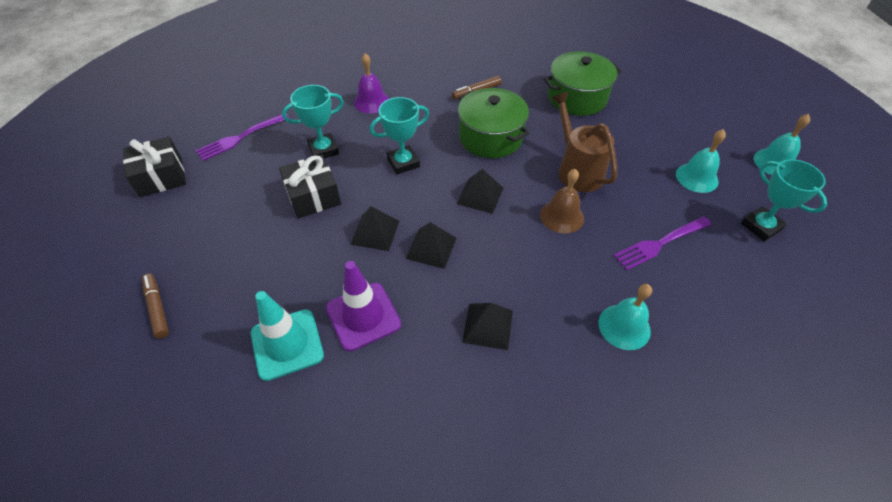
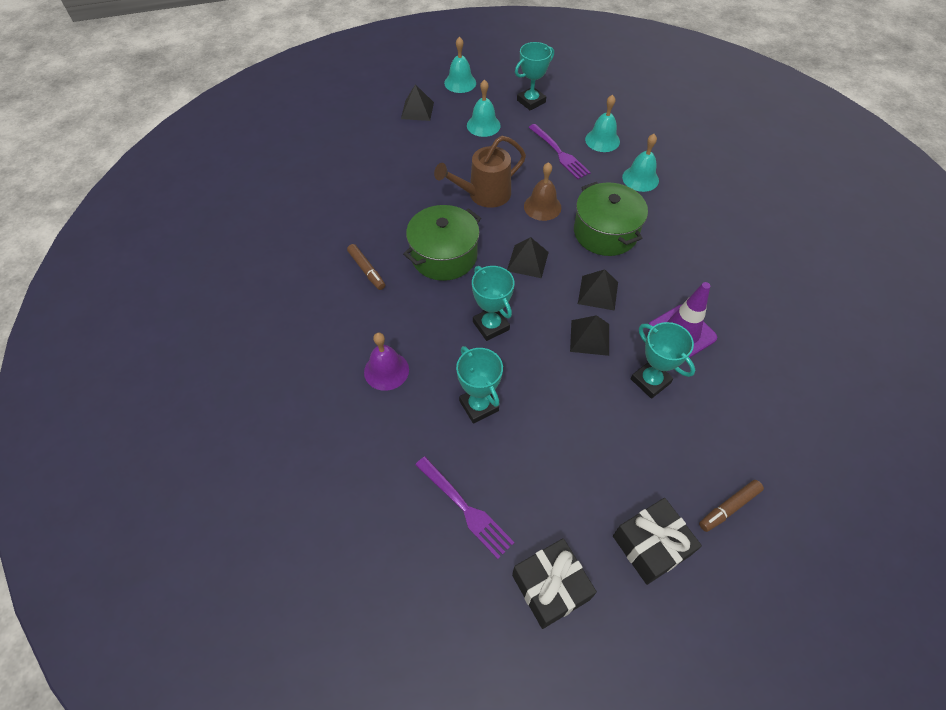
camera: 95 degrees left, 5 degrees up
(287, 344) = (725, 383): turquoise traffic cone -> none
(310, 273) = (650, 381): none -> turquoise trophy
(313, 196) = (553, 400): black gift -> black gift (651, 545)
(487, 326) = (664, 252): black pyramid -> black pyramid (417, 110)
(577, 98) = (377, 190): green pot -> green pot (605, 232)
(698, 295) = (602, 140): none -> turquoise bell

